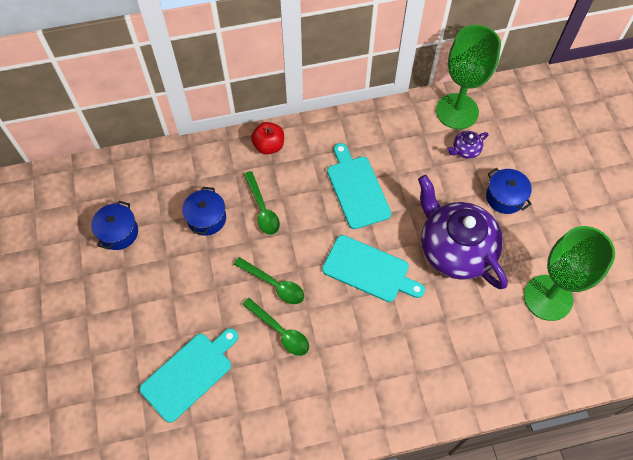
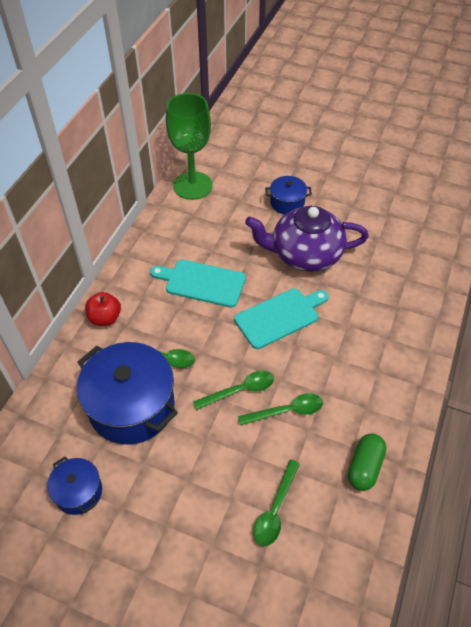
camera: 55 degrees left, 10 degrees down
(189, 374) = (275, 509): turquoise cutting board -> green spoon
(206, 218) = (131, 406): blue pot -> blue pot, size x1.97
(270, 422) = (364, 467): none -> green capsule
(465, 150) = (229, 200): purple teapot -> none
(548, 297) = (383, 227): green goblet -> none

